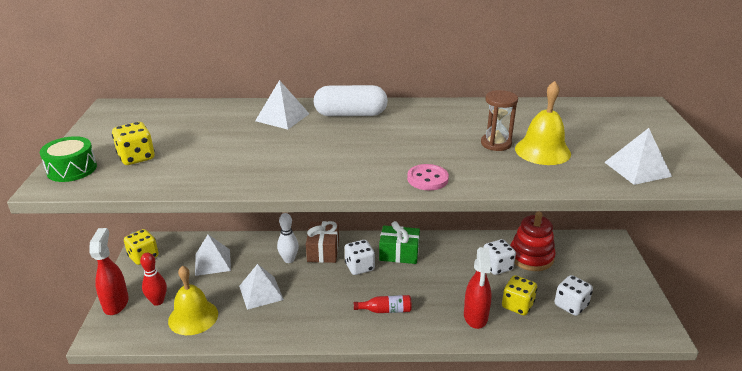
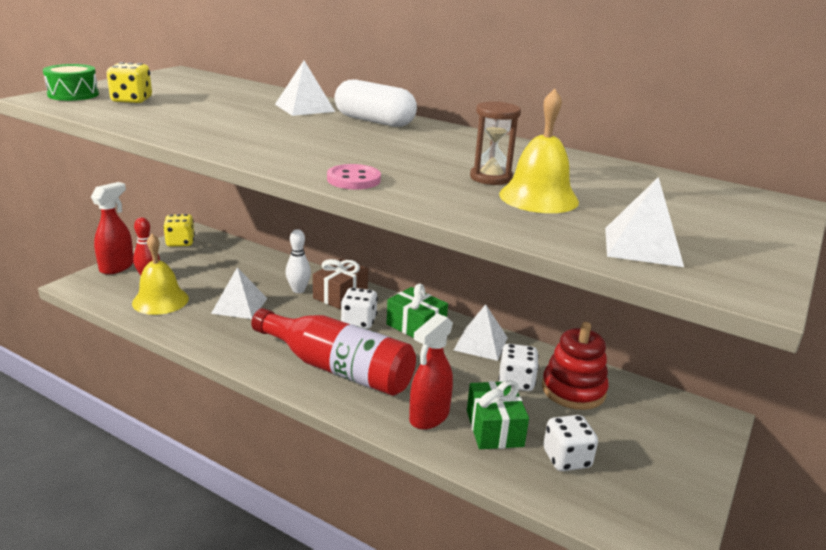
camera: 30 degrees right, 5 degrees down
(212, 262) = (229, 267): white pyramid -> white pyramid (480, 343)
(386, 310) = (337, 368): red bottle -> red bottle, size x2.42
(517, 305) = (494, 428): yellow dice -> green gift

